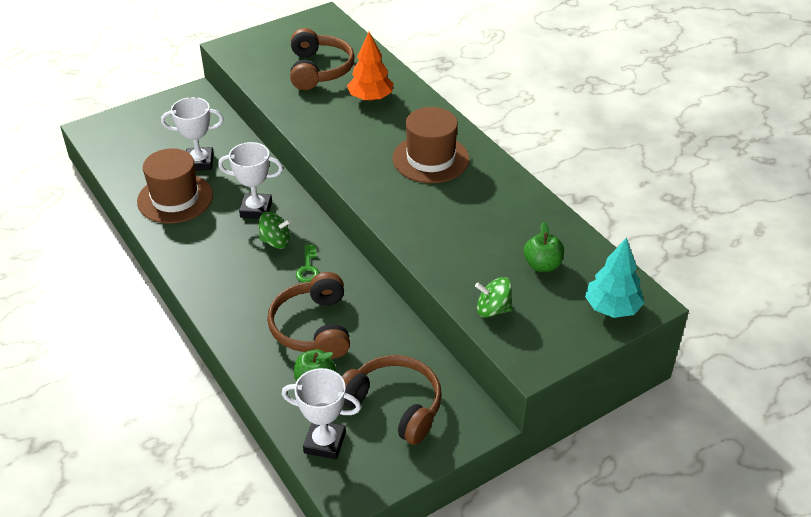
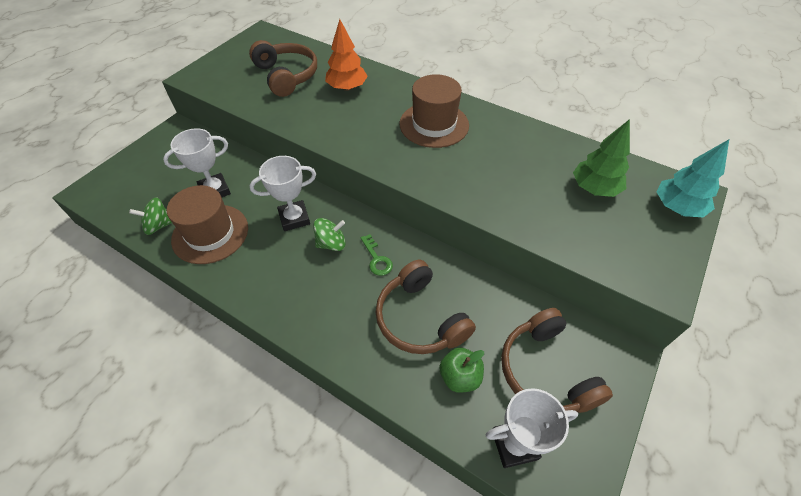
camera: 25 degrees left, 10 degrees up
(394, 406) = (545, 371): brown headphones -> brown headphones turned 120 degrees counterclockwise
(493, 310) = (592, 246): green spinning top -> green spinning top (159, 225)
(542, 265) = (594, 188): green apple -> green tree

